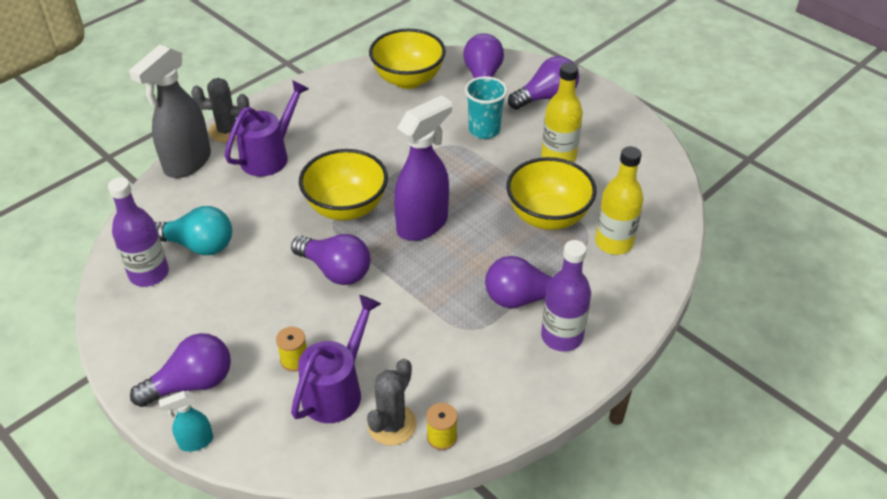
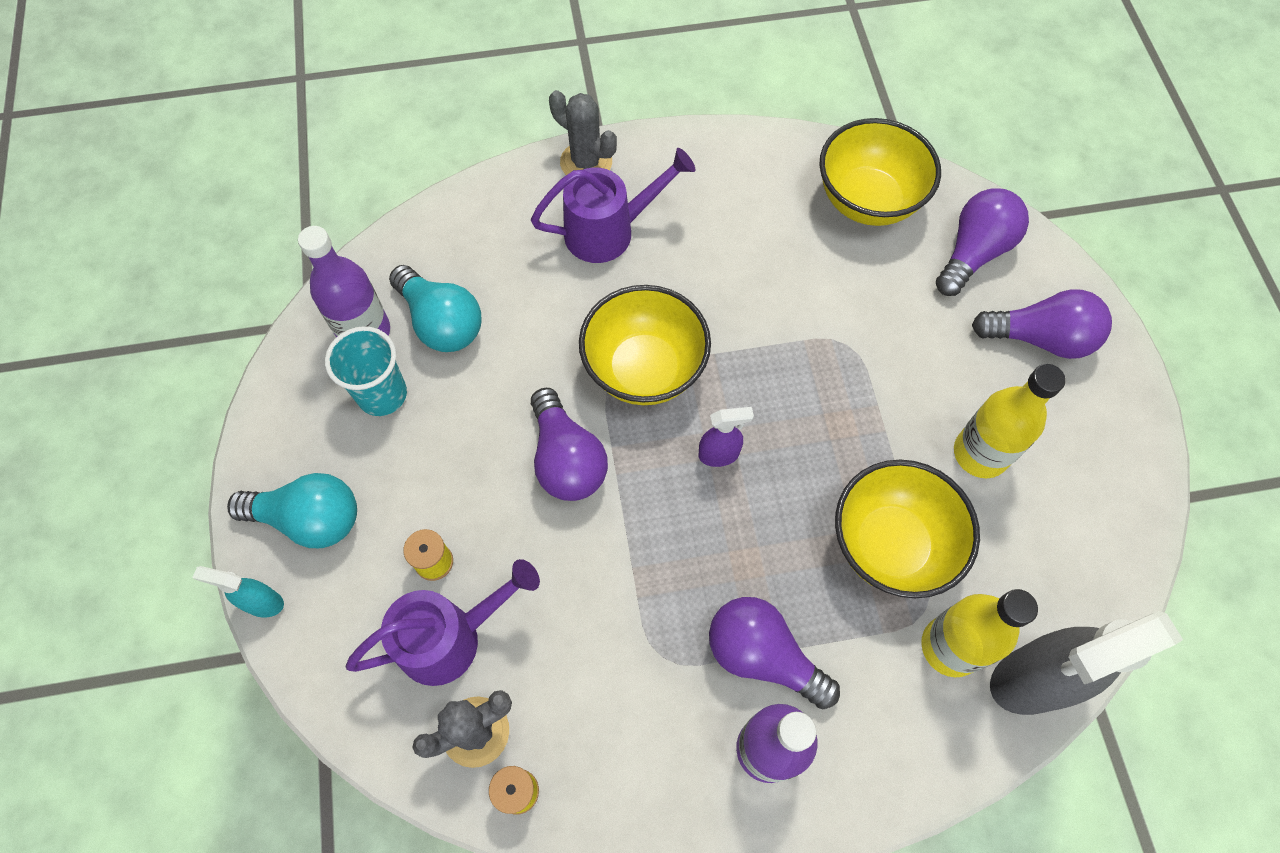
camera: 35 degrees right, 20 degrees up
(187, 163) = (508, 188): grey spray bottle -> grey spray bottle (1031, 680)
(192, 383) = (309, 519): purple light bulb -> turquoise light bulb
(423, 224) = (719, 454): purple spray bottle -> purple spray bottle, size x0.47
(484, 130) = (909, 346): turquoise cup -> turquoise cup (382, 394)

